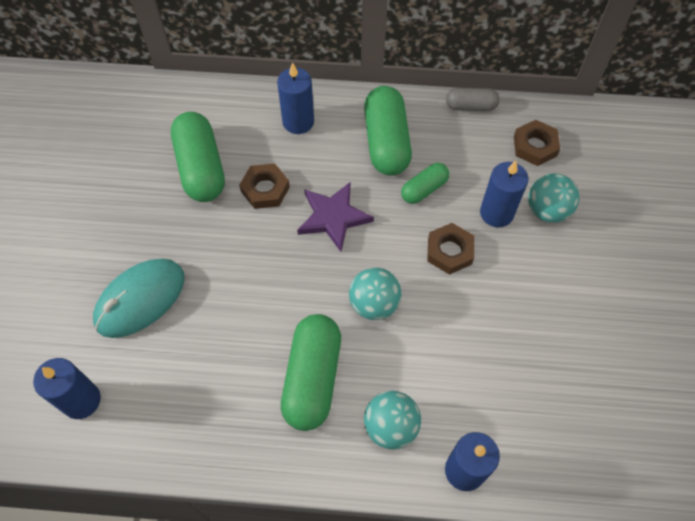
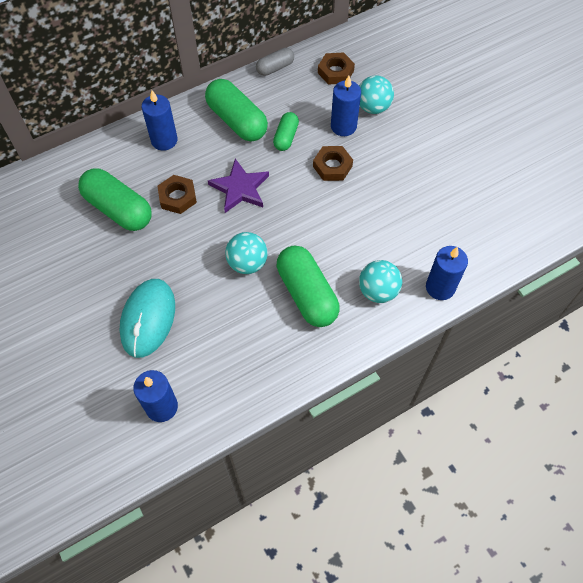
camera: 35 degrees left, 0 degrees up
(374, 304) = (310, 226): turquoise ball -> turquoise ball (247, 263)

